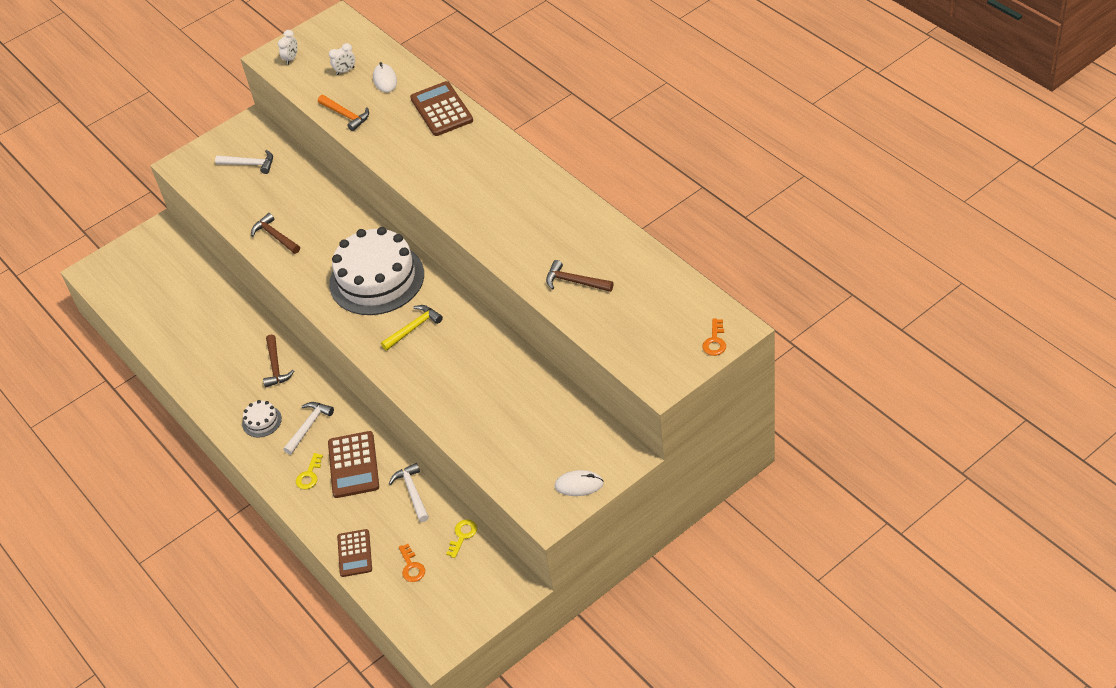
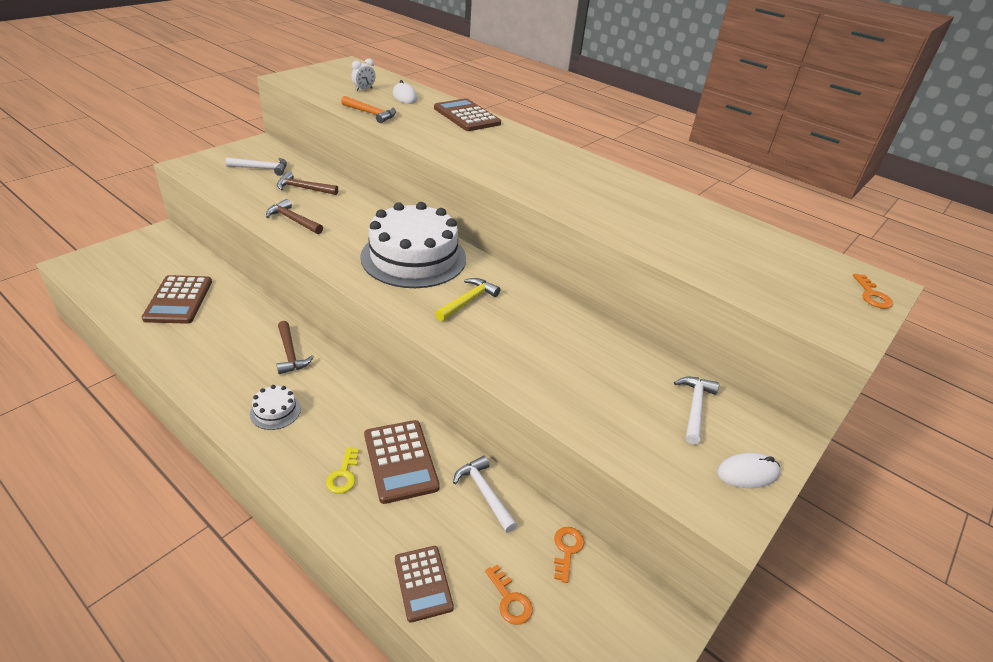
camera: 20 degrees left, 10 degrees down
(183, 310) = (178, 300): none -> brown calculator
(291, 59) = (309, 80): white clock -> none
(309, 426) = (336, 416): white hammer -> white hammer (694, 407)
(462, 536) = (567, 549): yellow key -> orange key
(574, 282) = (674, 239): brown hammer -> brown hammer (303, 188)

